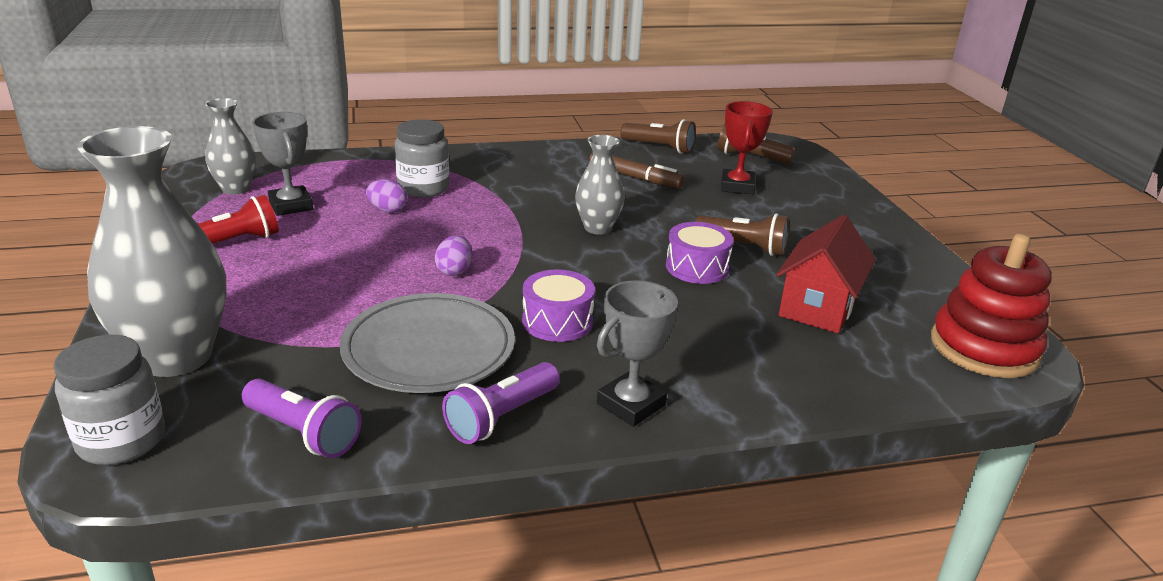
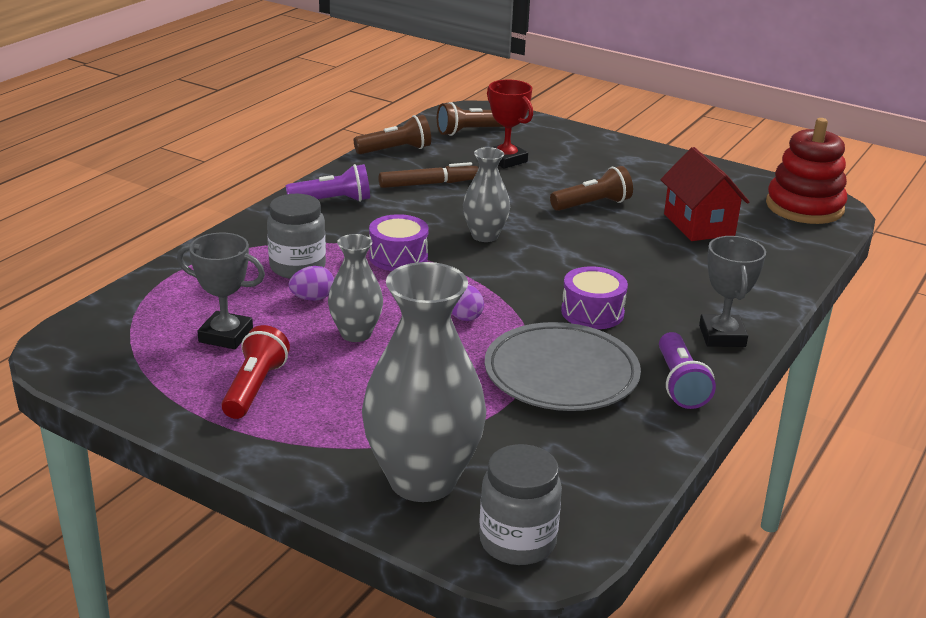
camera: 45 degrees left, 0 degrees up
(236, 189) = (139, 348): grey vase -> grey vase (356, 334)
(303, 433) = (604, 463): purple flashlight -> purple flashlight (332, 201)
(697, 267) = (595, 233): purple drum -> purple drum (398, 257)

